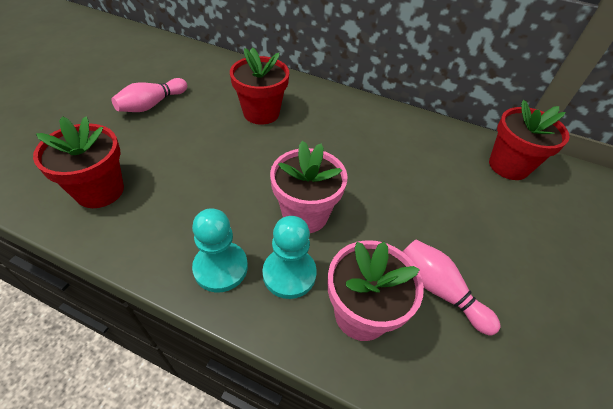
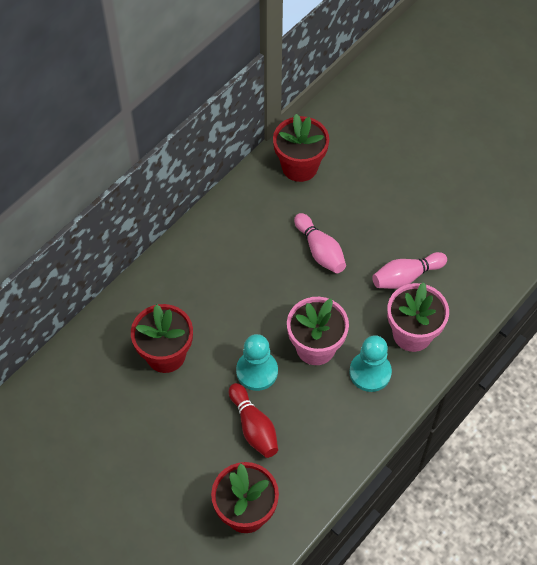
camera: 70 degrees left, 10 degrees up
(152, 104) = (119, 464): pink bowling pin -> pink bowling pin (320, 250)
(198, 181) = (254, 427): none -> red bowling pin
(221, 268) = (353, 419): turquoise pawn -> turquoise pawn (257, 371)

